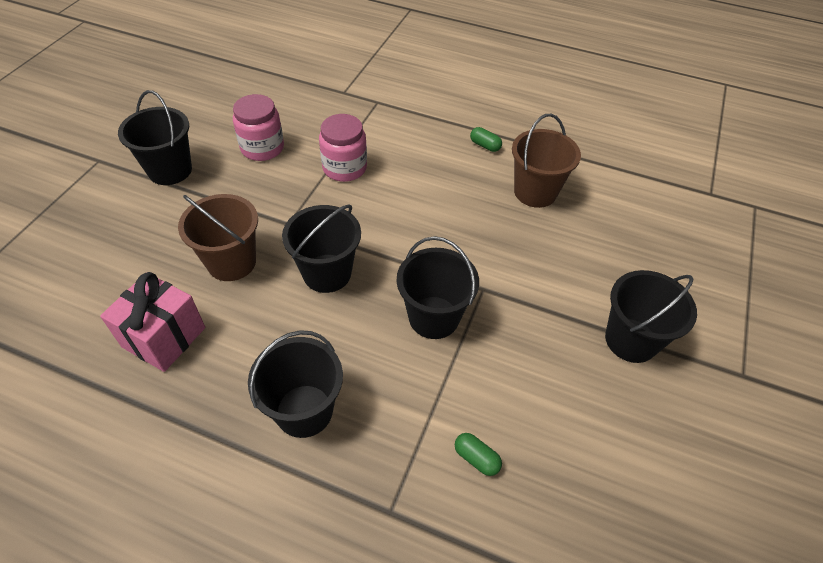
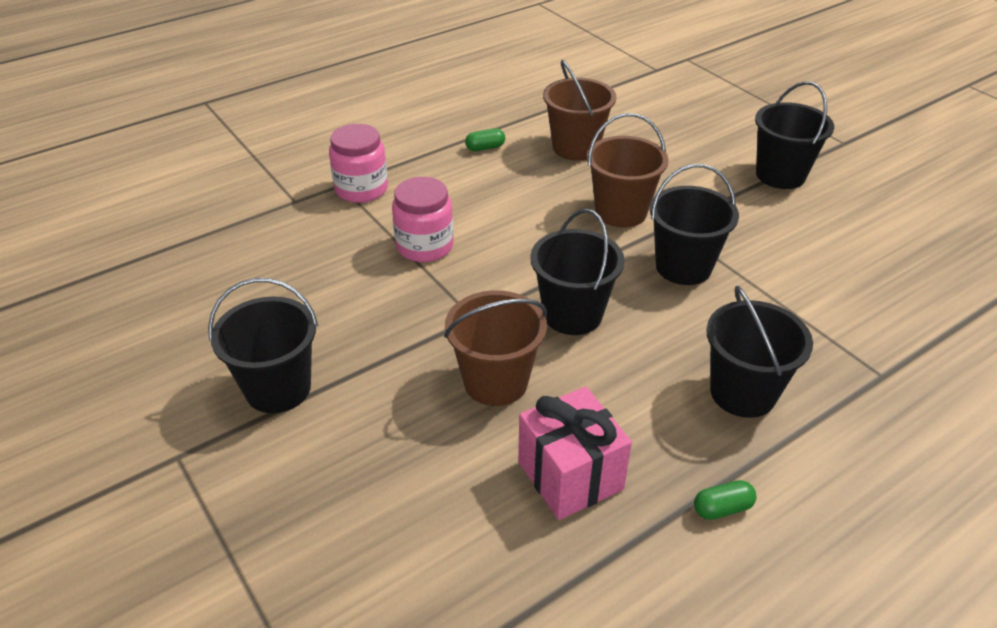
camera: 55 degrees left, 10 degrees down
(262, 148) = (323, 295): pink jar -> pink jar (361, 189)
(473, 252) = (621, 212): none -> brown bucket
(476, 458) = (852, 303): green capsule -> green capsule (722, 508)

